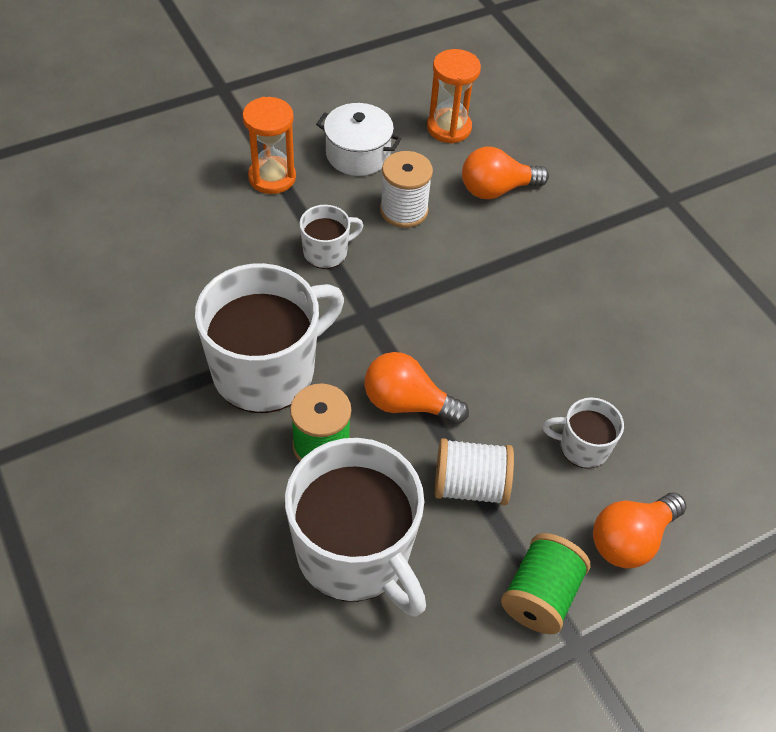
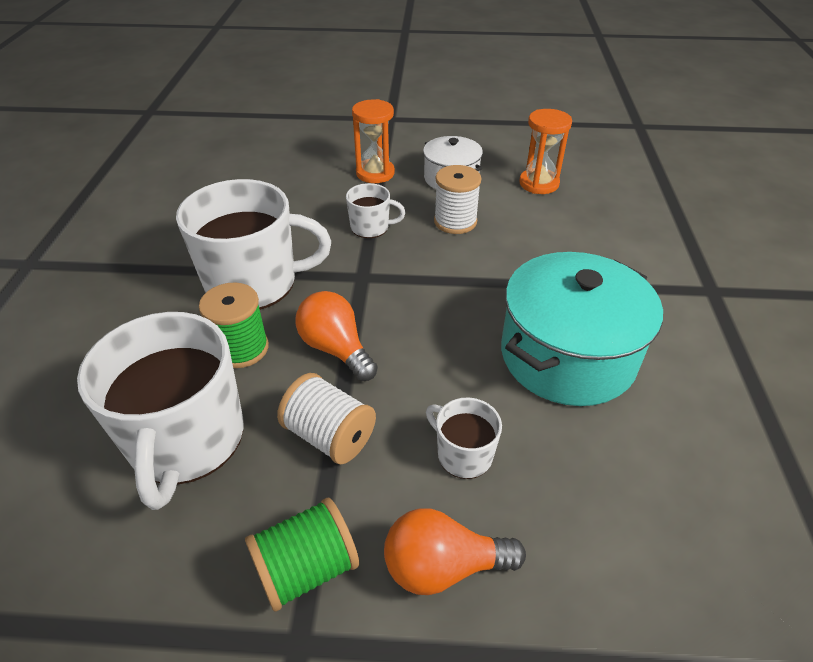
camera: 35 degrees right, 10 degrees down
(496, 189) = (546, 233): orange light bulb -> none
(599, 318) = (567, 355): none -> turquoise pot

